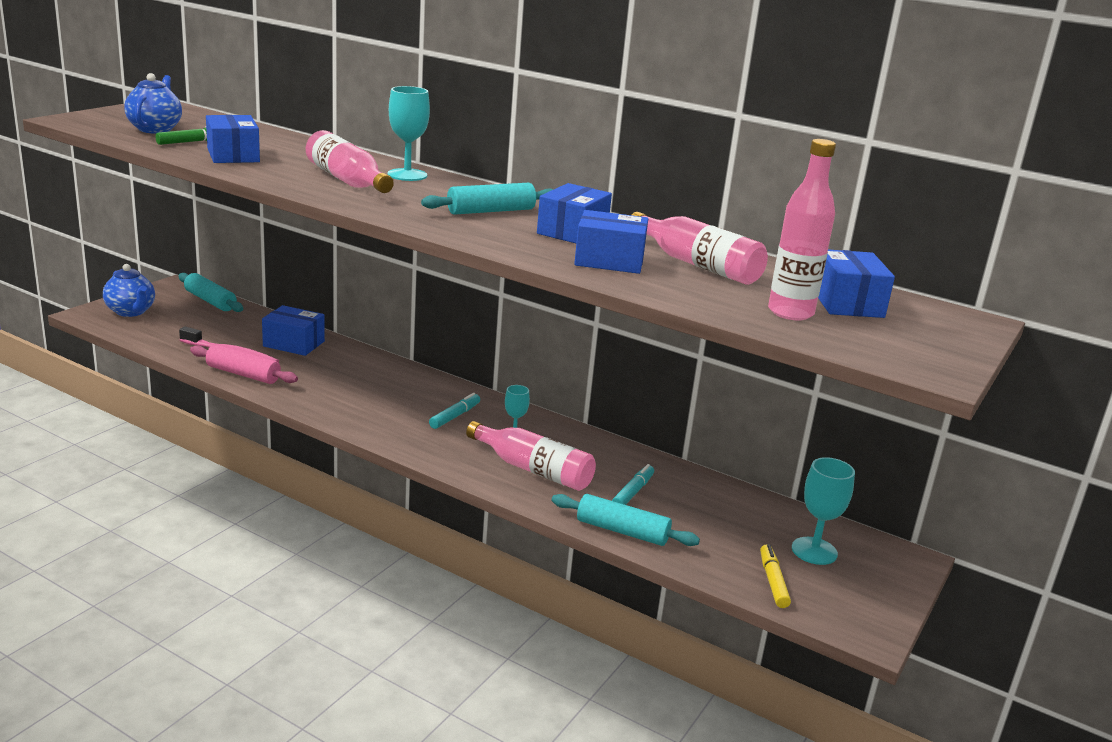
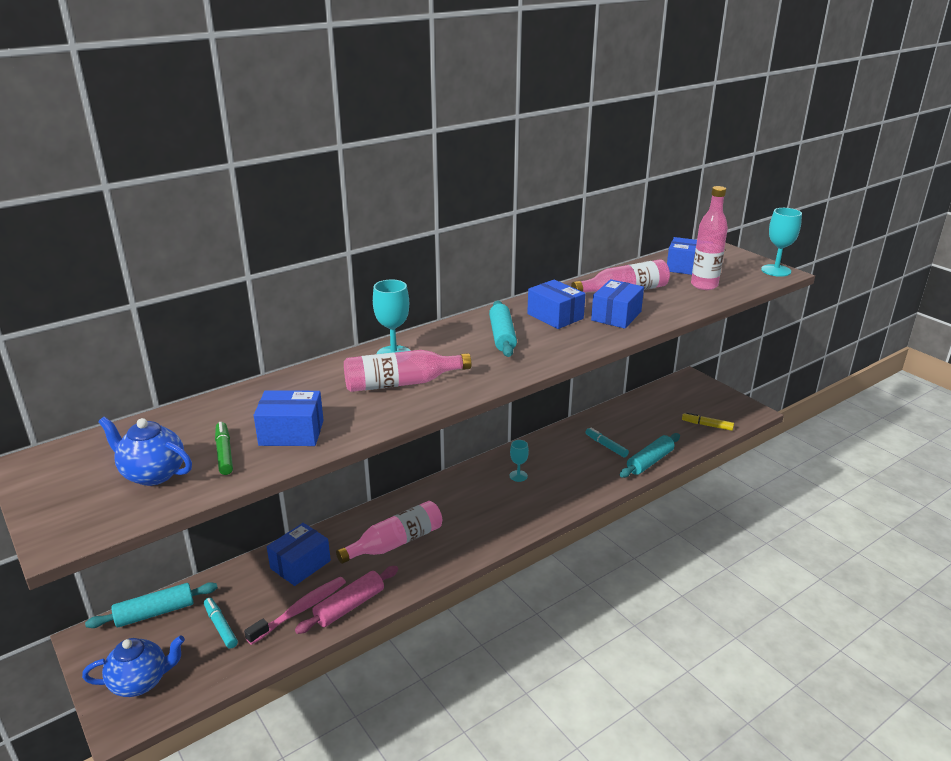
camera: 65 degrees left, 5 degrees up
(455, 416) = (479, 497): turquoise marker -> turquoise marker (220, 626)
(533, 469) = (568, 478): pink bottle -> pink bottle (396, 543)
(814, 551) = (679, 403): turquoise goblet -> turquoise goblet (776, 270)

